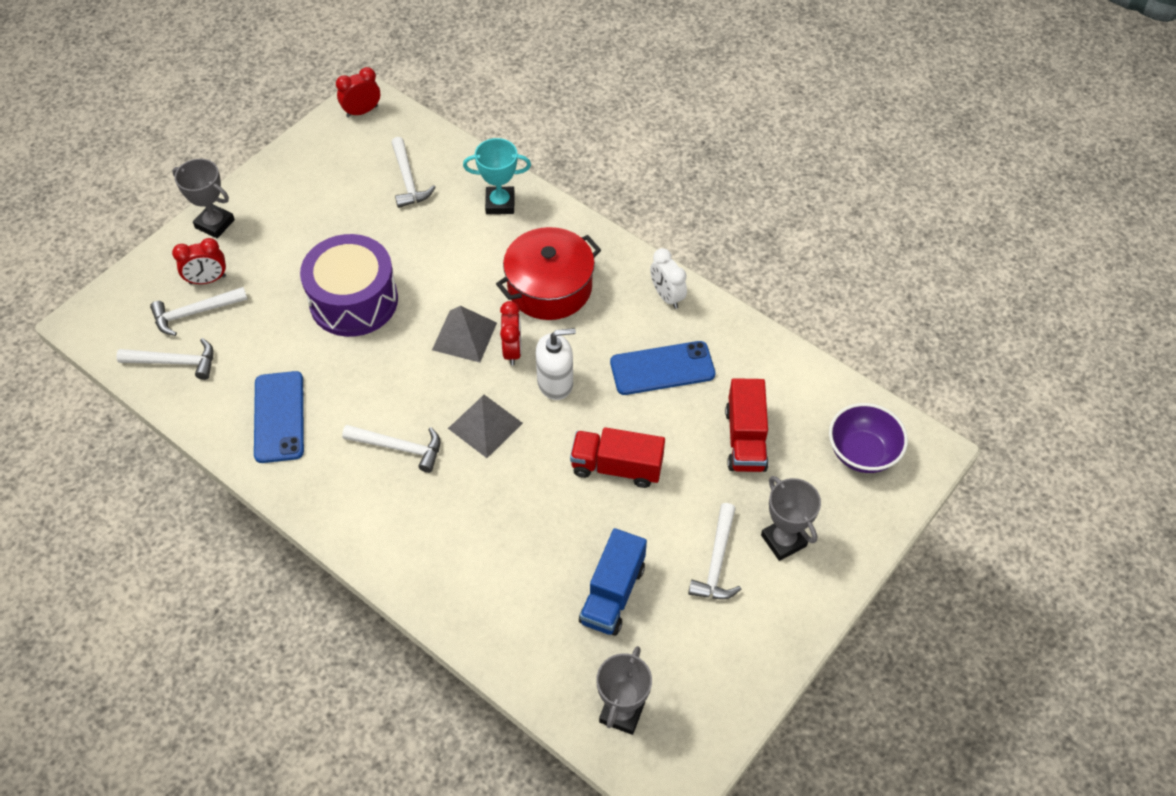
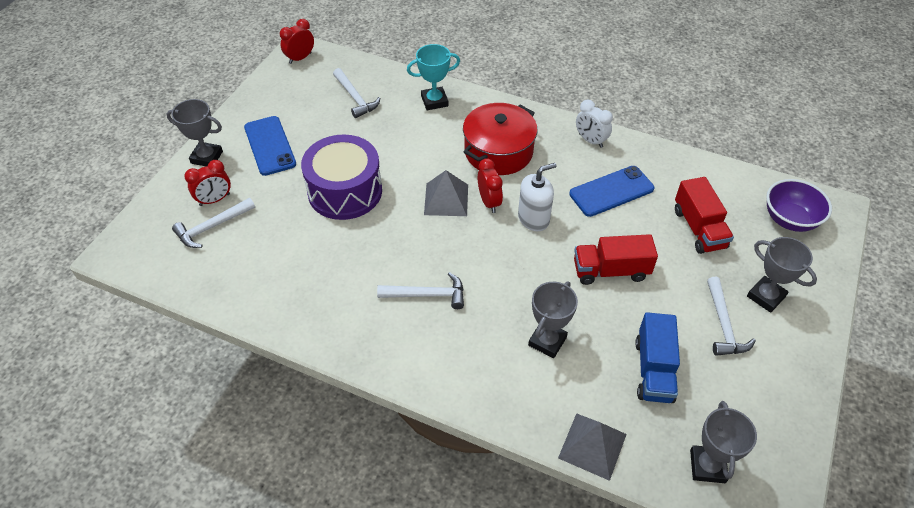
camera: 15 degrees left, 5 degrees down
(174, 362) = (207, 269): white hammer -> none
(279, 417) = (315, 293): blue phone -> blue phone (270, 146)
(485, 426) = (491, 262): grey pyramid -> grey pyramid (592, 446)
(509, 532) = (547, 341): none -> grey trophy

